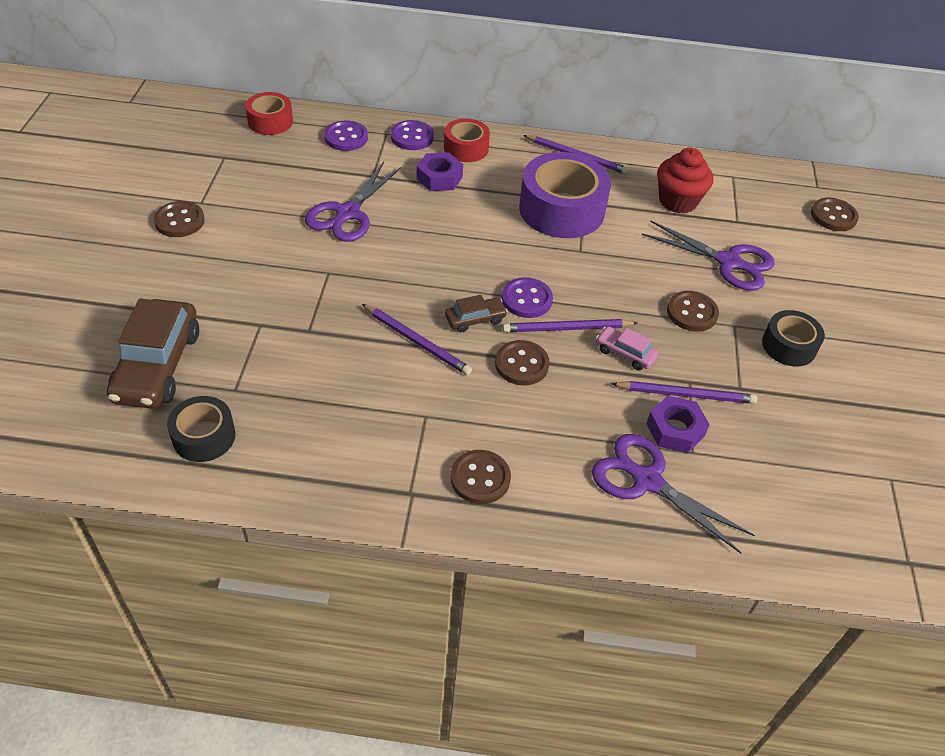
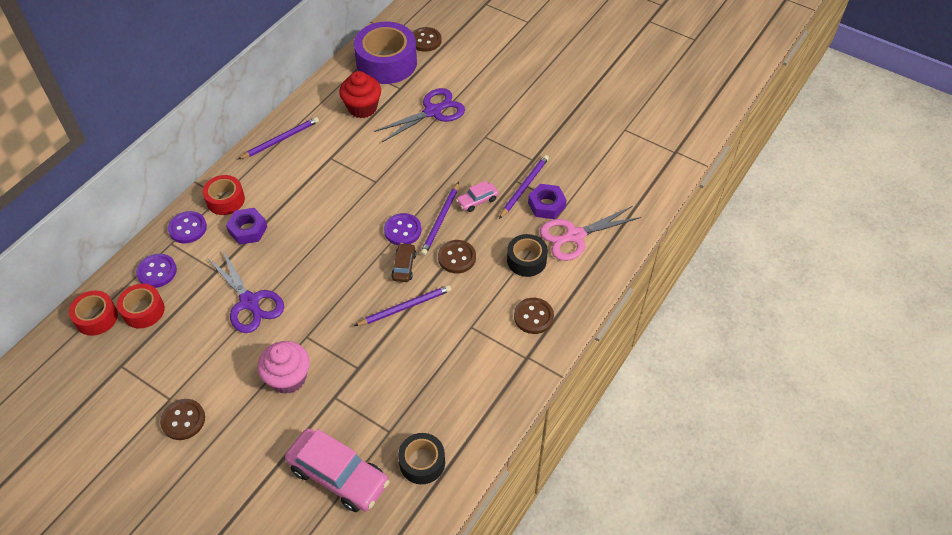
camera: 60 degrees left, 5 degrees up
(158, 366) = (338, 475): brown car -> pink car
(266, 278) = (288, 378): none -> pink cupcake
(295, 147) = (143, 310): none -> red tape
(561, 209) = (329, 173): purple tape -> purple tape (386, 62)
(646, 480) = (574, 236): purple scissors -> pink scissors
(692, 313) = (463, 151): brown button -> none
(789, 346) = (514, 120): black tape -> black tape (526, 260)

